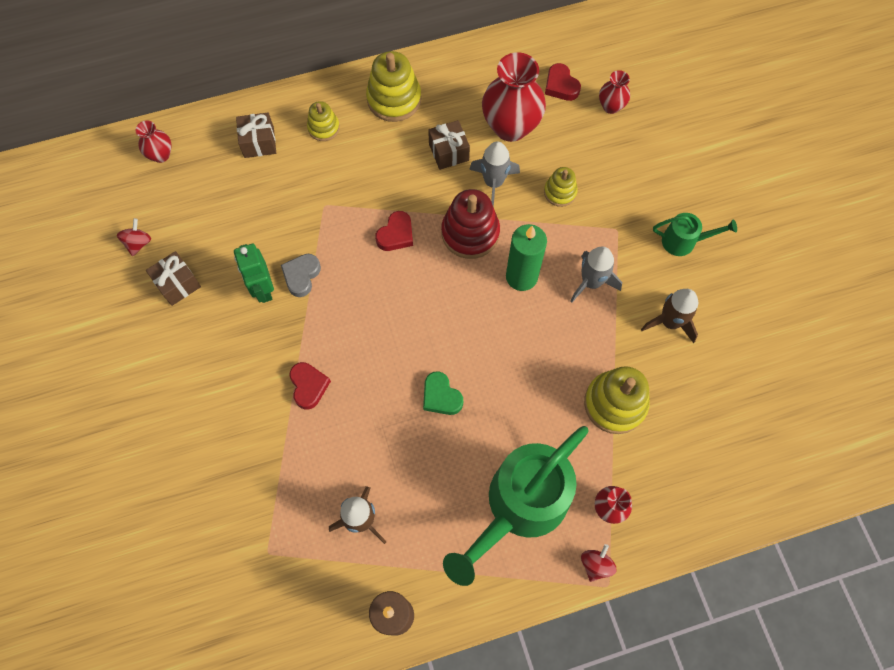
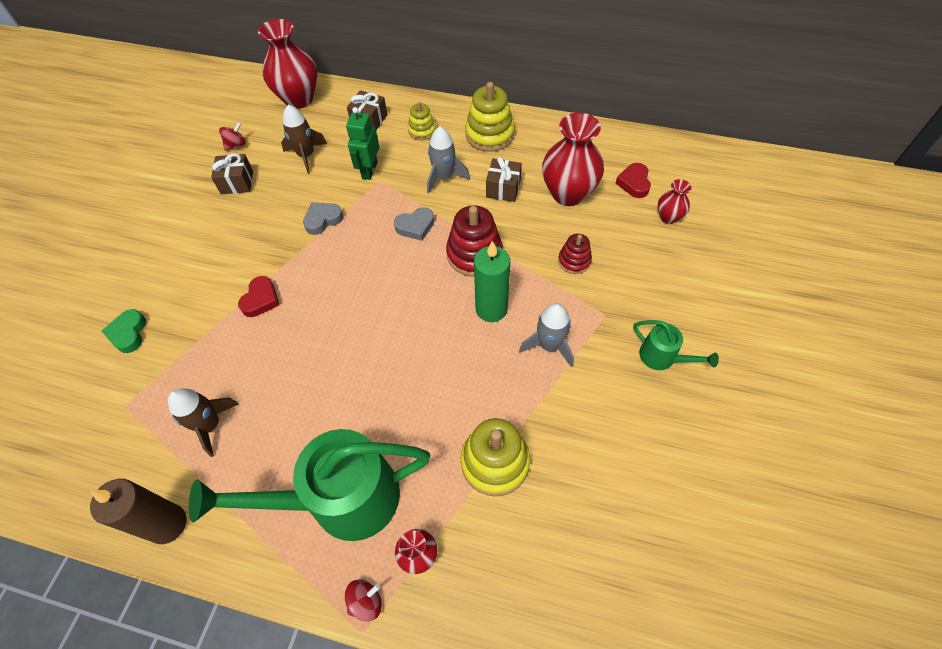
camera: 35 degrees right, 10 degrees down
(161, 155) = (299, 99): red vase -> red vase, size x1.99
(263, 289) = (289, 215): green robot -> green robot (369, 170)
(396, 234) = (415, 226): red heart -> grey heart
(441, 396) = (351, 365): green heart -> green heart (128, 333)
(493, 183) = (522, 227): grey rocket -> grey rocket (444, 177)
(560, 192) = (574, 261): yellow stacking toy -> red stacking toy
(670, 322) = (600, 420): brown rocket -> brown rocket (306, 155)

